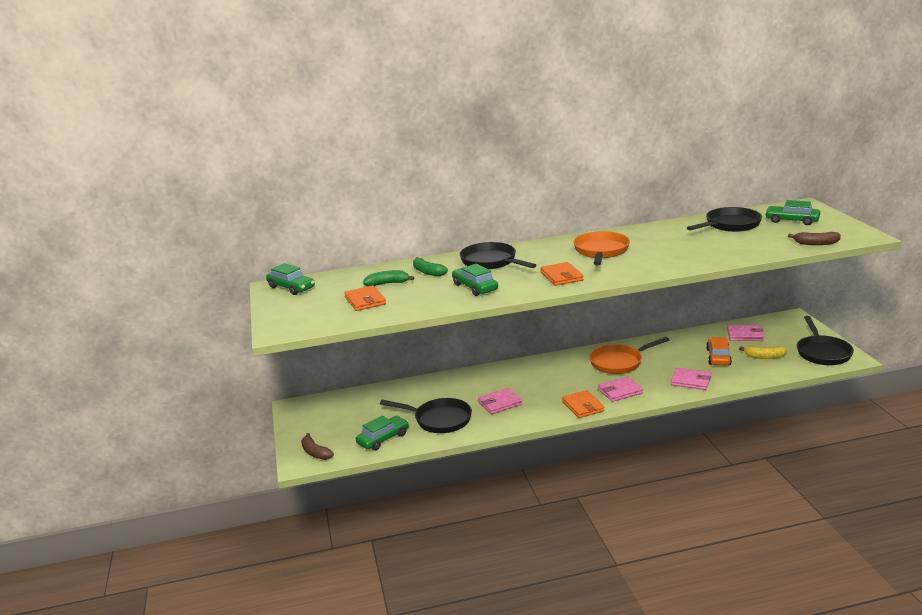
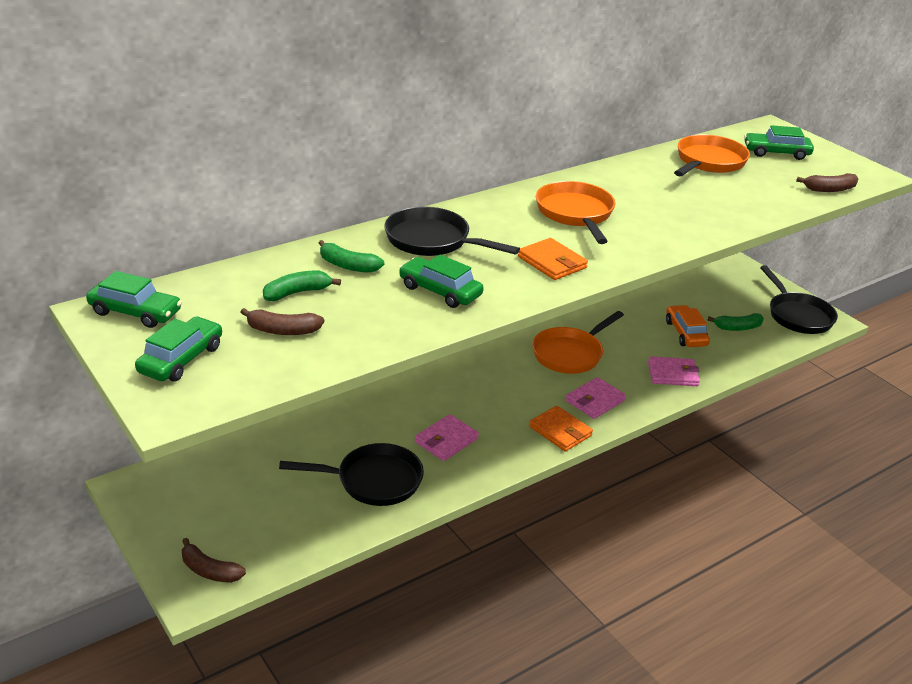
camera: 25 degrees left, 10 degrees up
(365, 301) = (282, 330): orange wallet -> brown banana
(383, 439) = (305, 527): green car -> green car (181, 359)
(730, 225) = (708, 162): black pan -> orange pan
(745, 335) = (698, 296): pink wallet -> none
(764, 357) = (737, 327): yellow banana -> green banana

